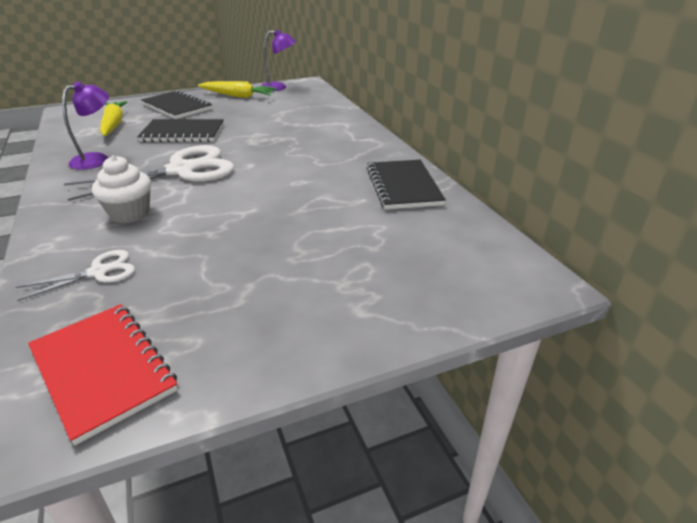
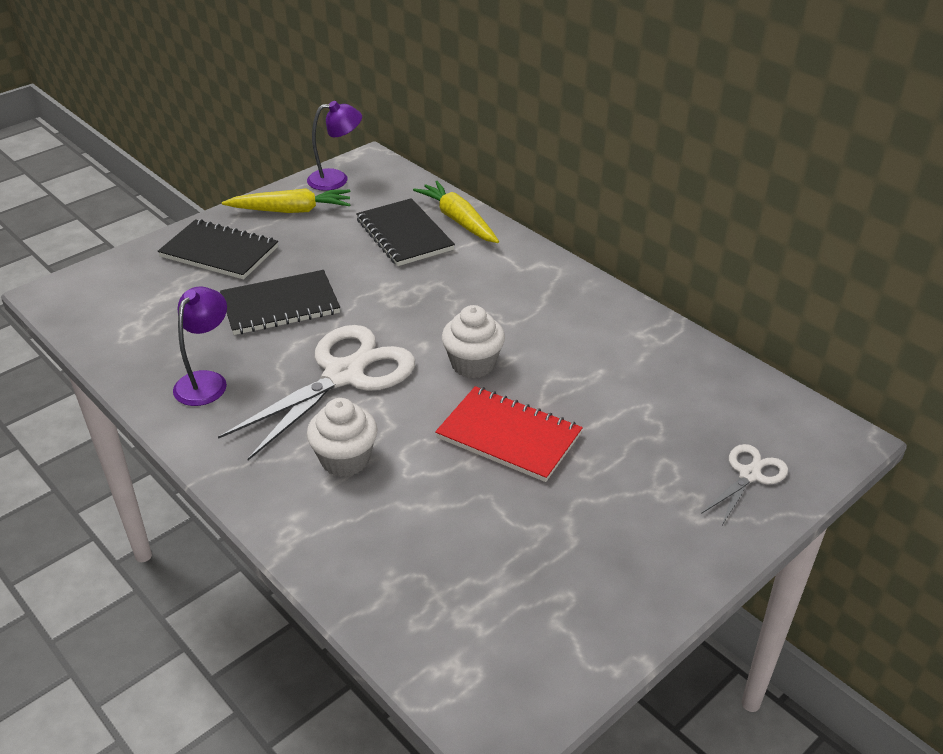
camera: 20 degrees left, 5 degrees up
(99, 272) = (392, 548): white scissors -> white scissors (749, 475)
(103, 370) = (508, 650): red notebook -> red notebook (509, 436)
(114, 124) = (159, 309): yellow carrot -> yellow carrot (458, 220)
(272, 180) = (473, 364): none -> white cupcake
(403, 186) = (632, 339): black notebook -> black notebook (404, 235)

